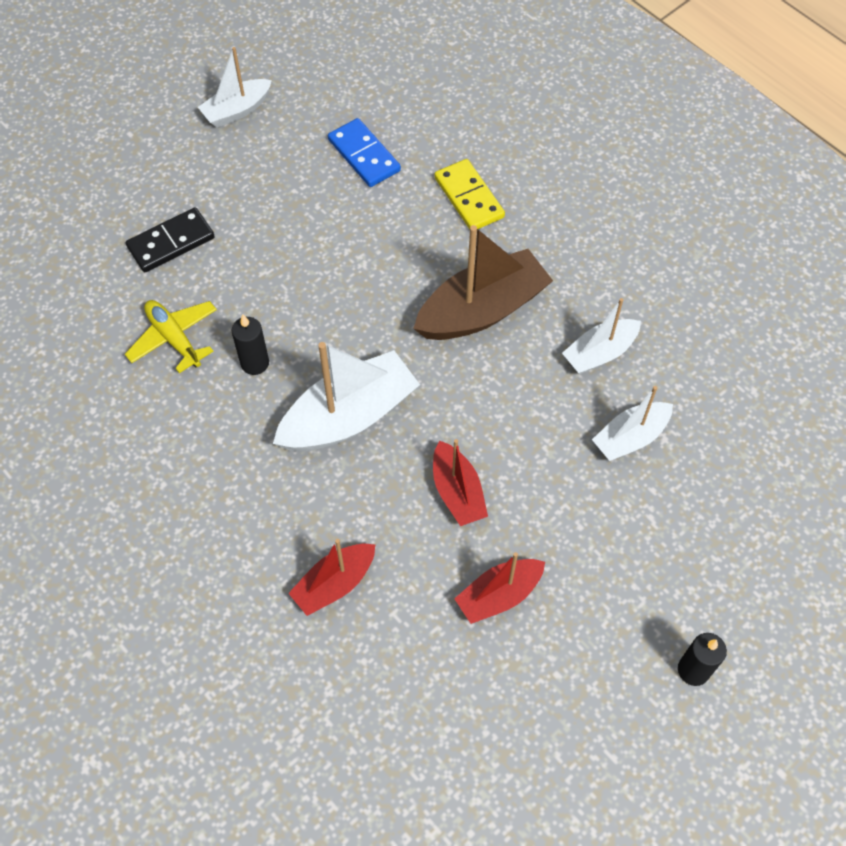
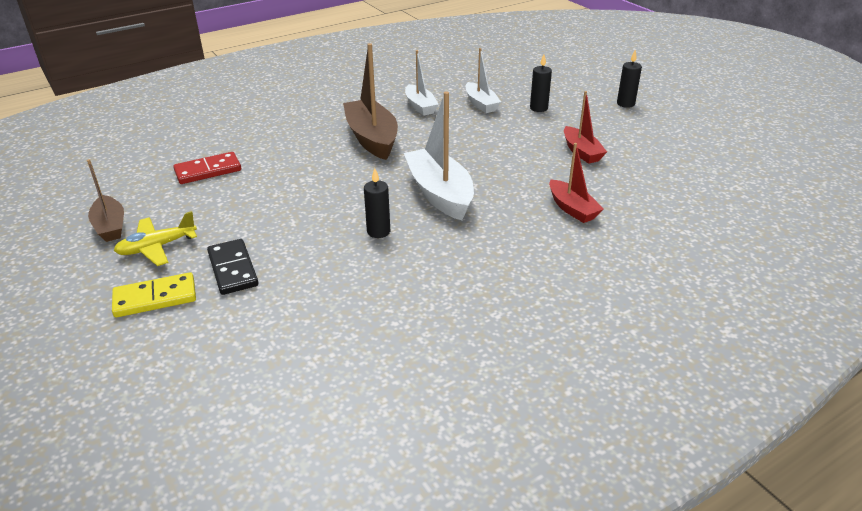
camera: 80 degrees left, 25 degrees down
(174, 338) = (337, 272): yellow plane -> yellow plane (157, 247)
(237, 110) = (110, 226): white boat -> brown boat
(364, 155) = (208, 171): blue domino -> red domino
(457, 492) = (508, 159): red boat -> none
(469, 197) = (276, 135): yellow domino -> yellow domino (155, 298)
(638, 526) = (538, 108): none -> black candle

